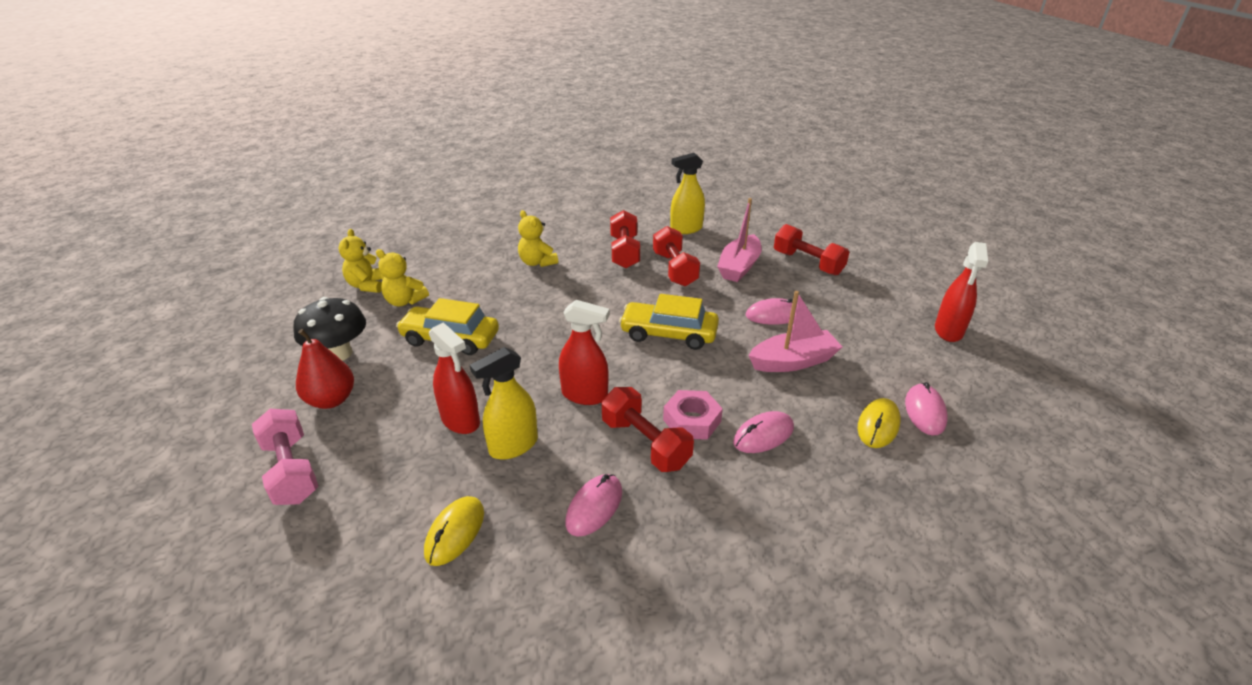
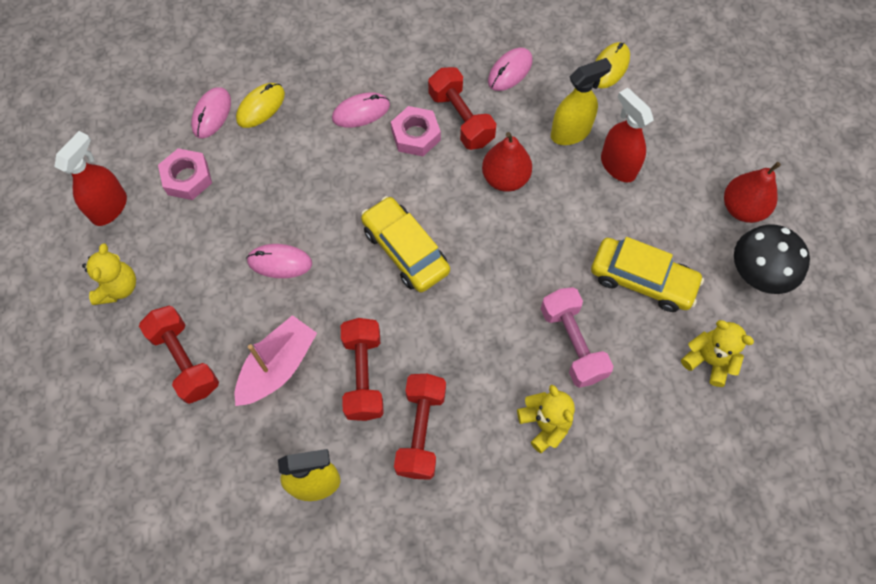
camera: 170 degrees left, 30 degrees up
(291, 470) = (748, 136): pink dumbbell -> pink dumbbell (572, 343)
(367, 285) = (765, 404): yellow teddy bear -> yellow teddy bear (118, 287)
(585, 395) = (505, 178): red spray bottle -> red pear
(668, 334) = (405, 250): yellow car -> yellow car turned 150 degrees counterclockwise
(793, 361) = (294, 190): pink boat -> none
(900, 358) = (187, 178): none -> pink nut

